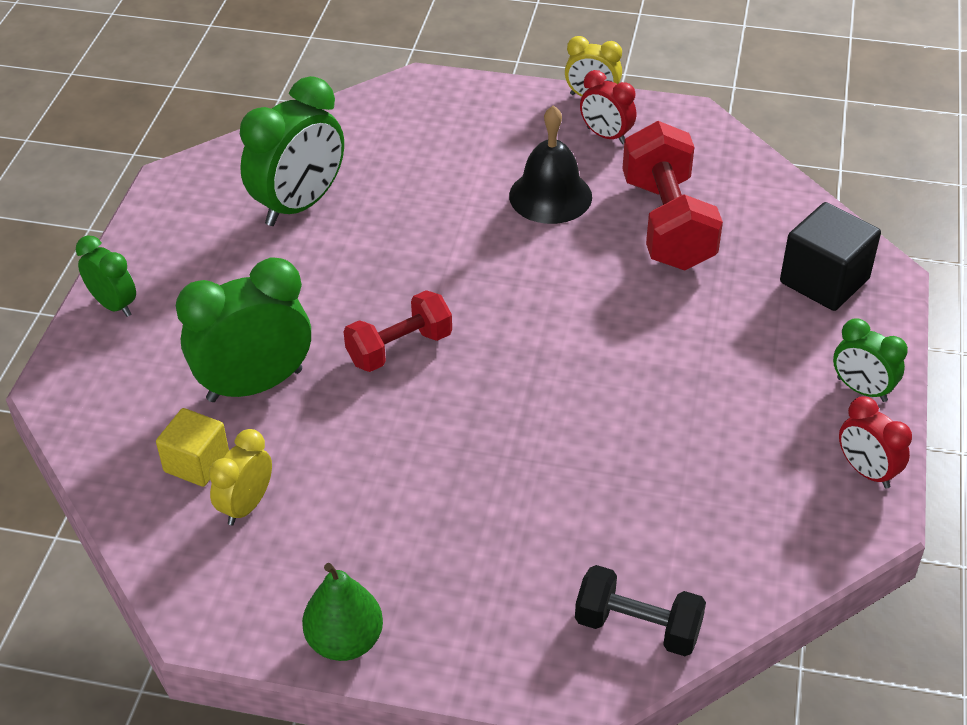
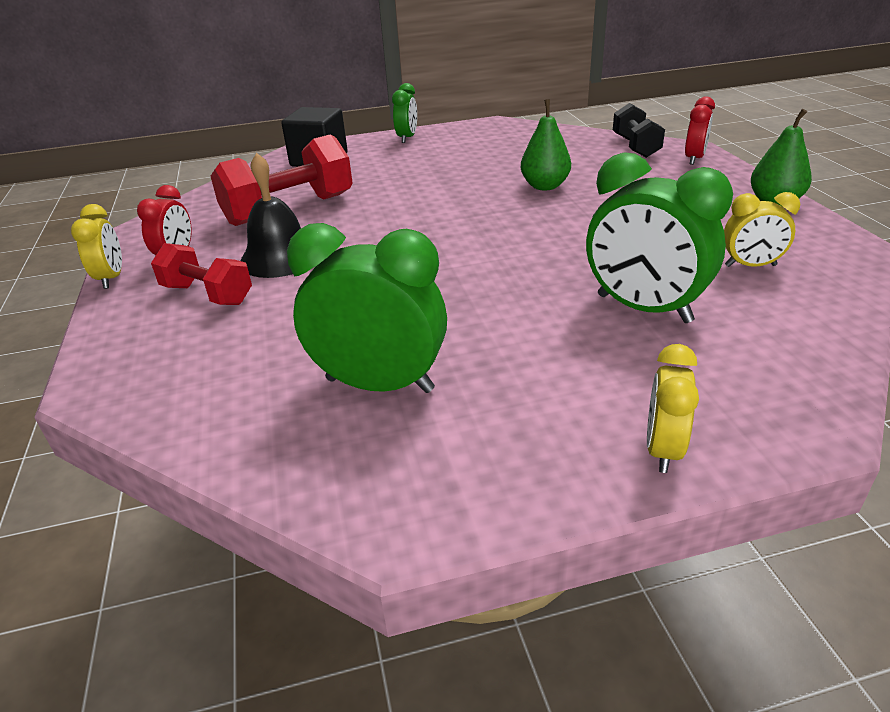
camera: 115 degrees left, 10 degrees down
(114, 305) = (662, 449): green clock -> yellow clock
(196, 463) = (753, 301): yellow cube -> none
(399, 348) = (524, 262): red dumbbell -> red dumbbell (207, 294)
(569, 451) = (545, 186): none -> green pear
(866, 471) = (466, 128): red clock -> red clock (694, 159)

